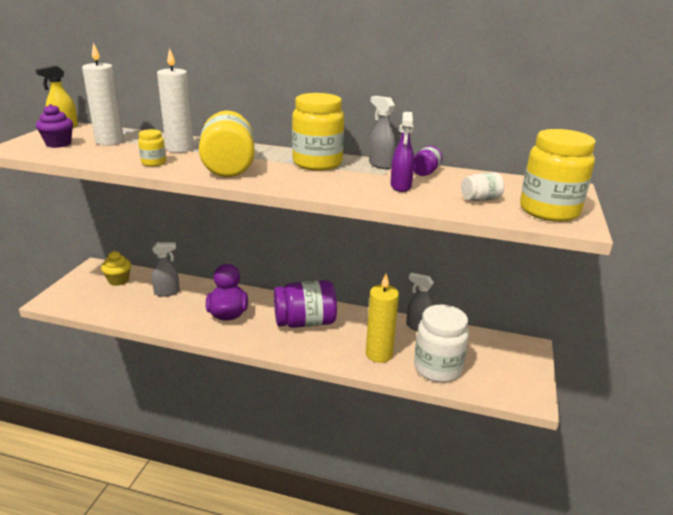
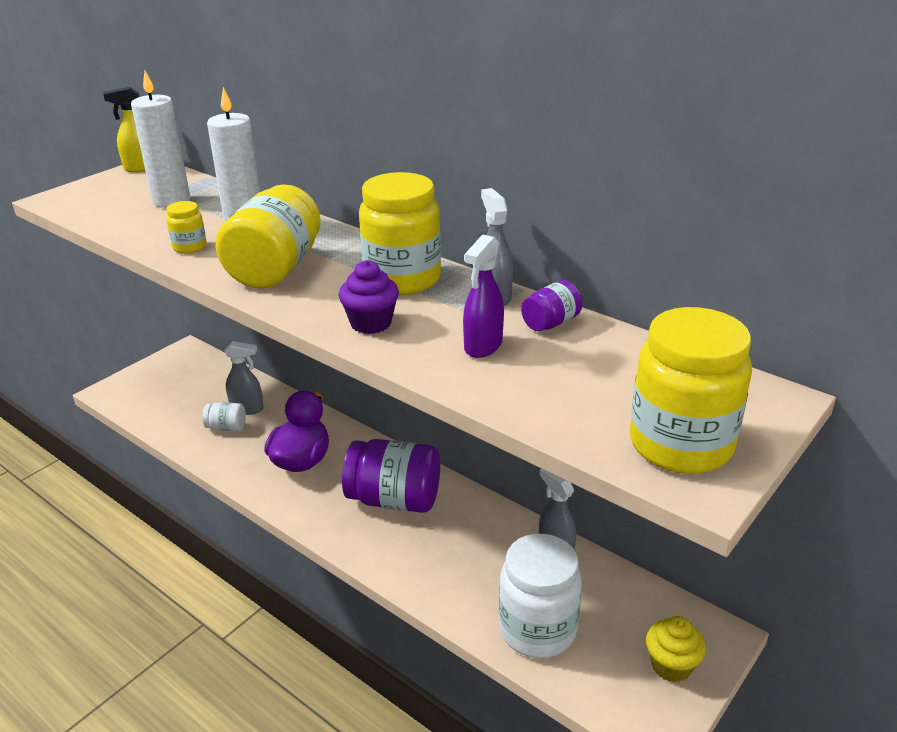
camera: 25 degrees right, 5 degrees up
(58, 144) = (110, 198): purple cupcake -> purple cupcake (371, 323)
(118, 280) = (201, 377): yellow cupcake -> yellow cupcake (671, 665)
(379, 354) = (465, 580): yellow candle -> none
(480, 199) = (585, 396): white jar -> white jar (226, 427)

